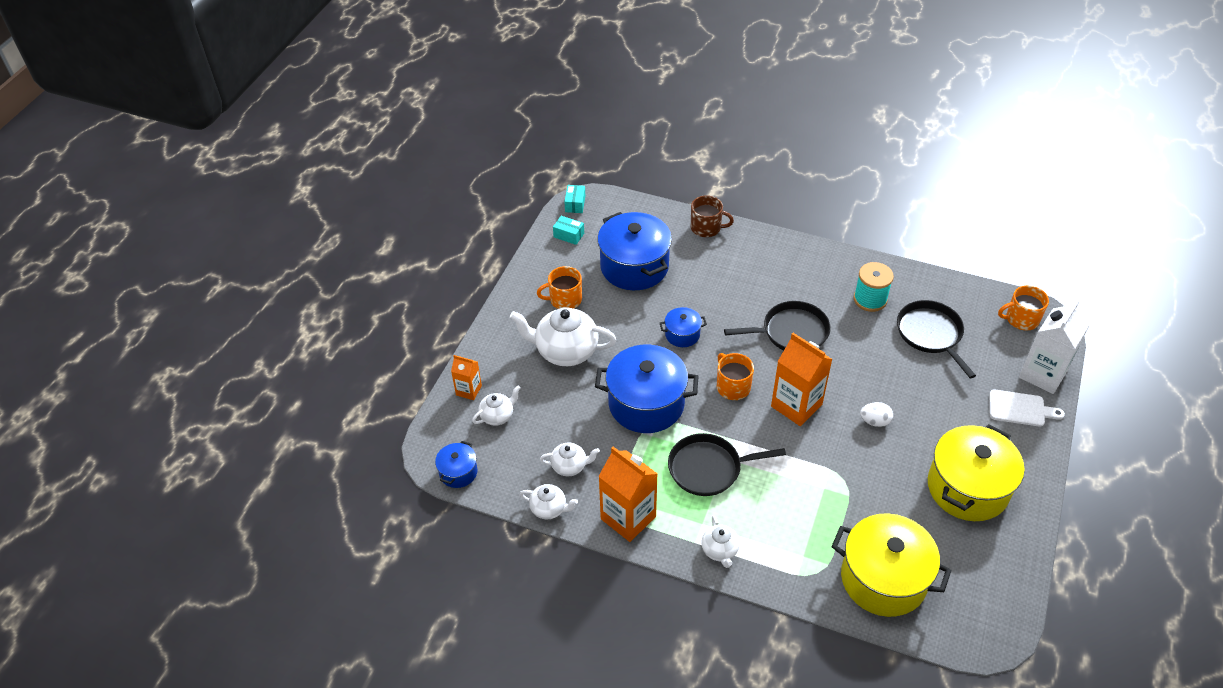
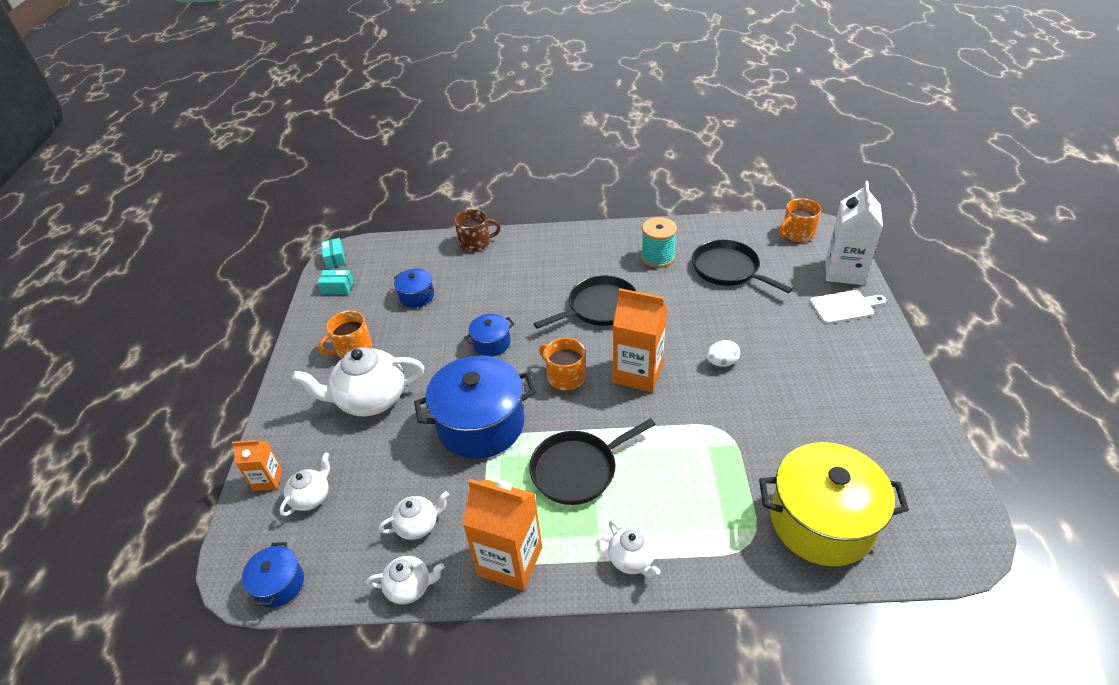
camera: 20 degrees left, 5 degrees down
(634, 266) = (417, 296): blue pot -> blue pot, size x0.48
(967, 488) = (845, 395): yellow pot -> none

